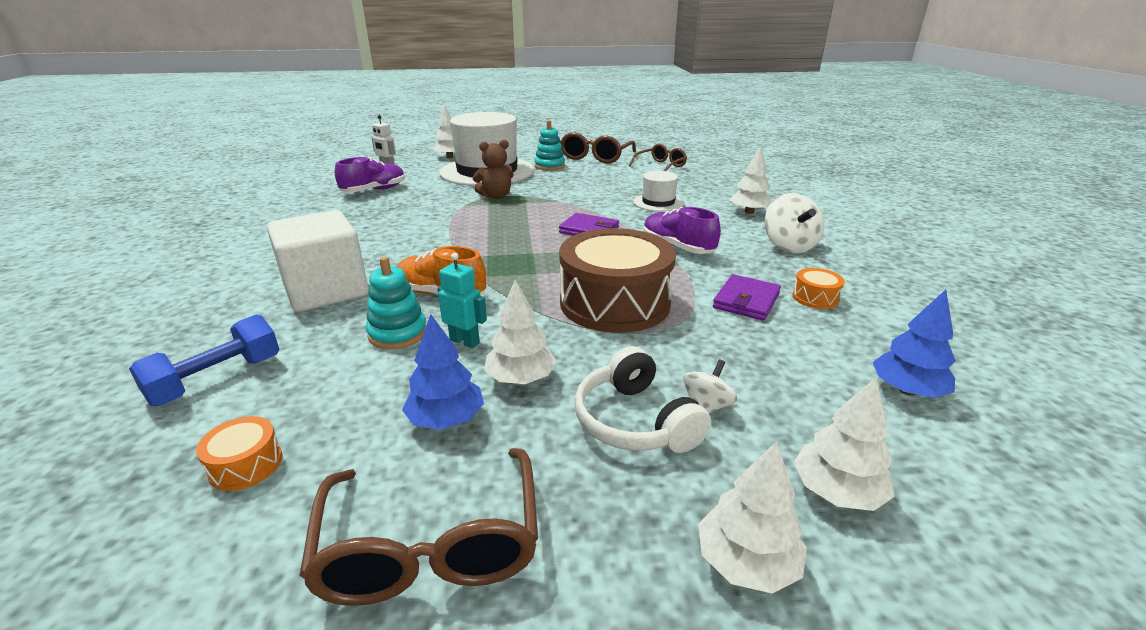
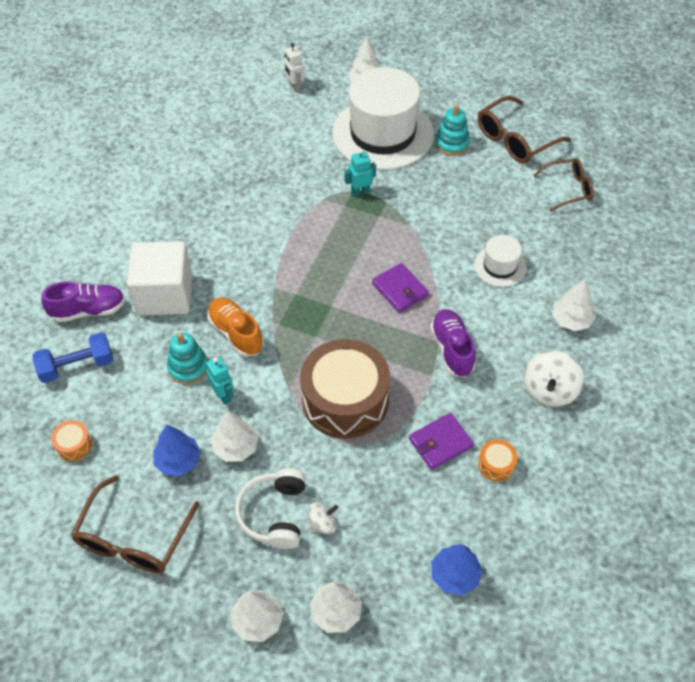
camera: 30 degrees right, 25 degrees up
(374, 190) = (261, 137): purple shoe -> purple shoe (88, 310)
(496, 196) = (360, 192): brown teddy bear -> turquoise robot

